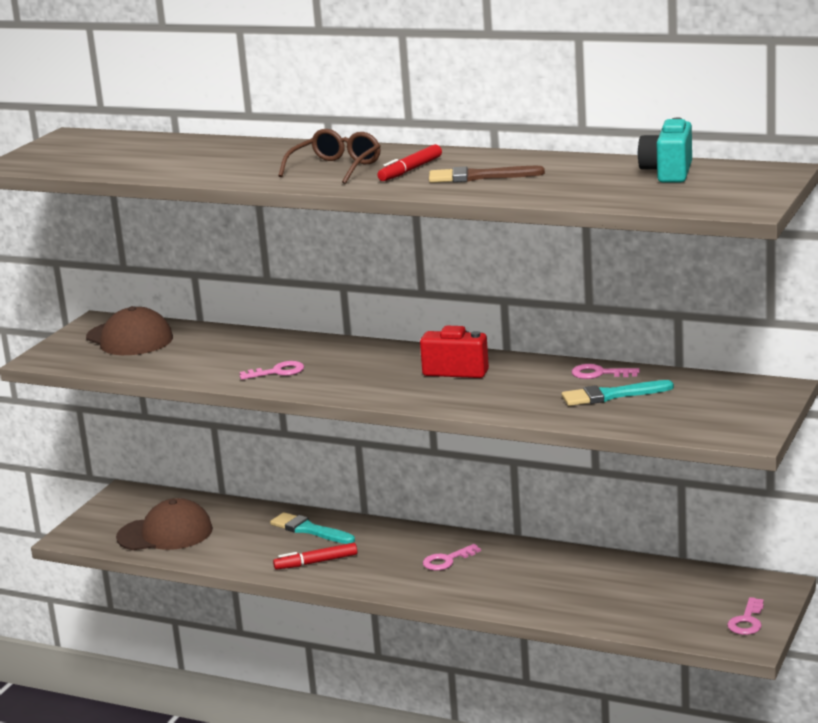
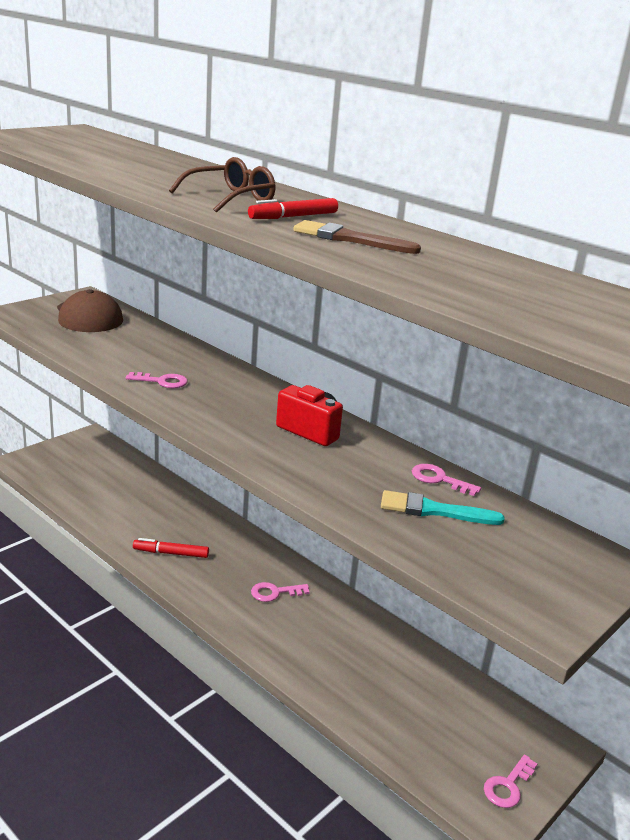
camera: 15 degrees right, 5 degrees up
(165, 533) = (86, 482): brown cap -> none
(309, 530) = (191, 519): turquoise brush -> none
(668, 173) = (554, 287): turquoise camera -> none

